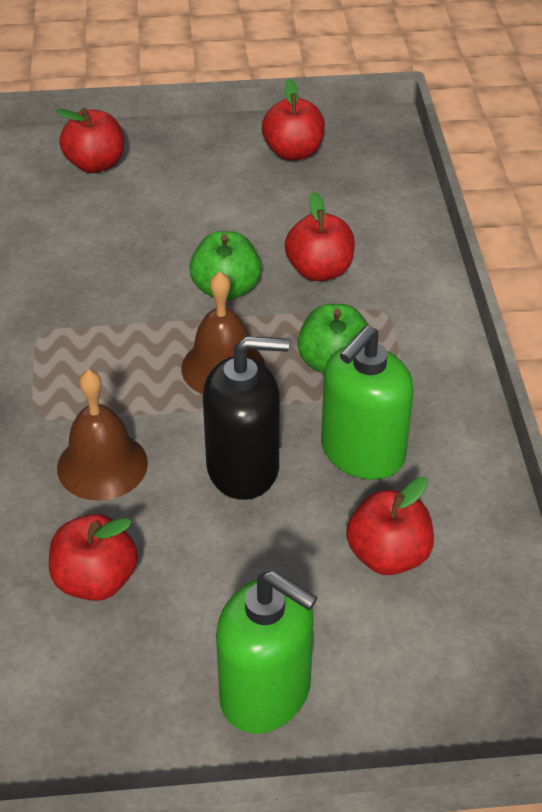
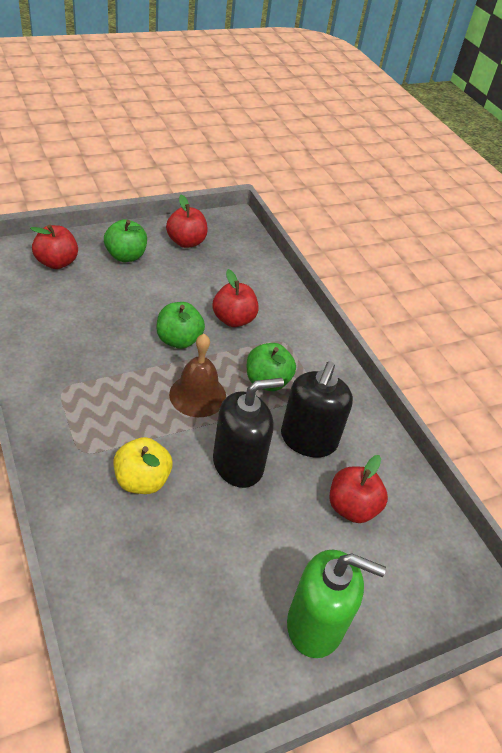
camera: 25 degrees left, 0 degrees up
(95, 580) = (169, 568): red apple -> none
(102, 465) = (142, 480): brown bell -> yellow apple
(195, 164) = (126, 256): none -> green apple
(362, 453) = (308, 439): green soap dispenser -> black soap dispenser

